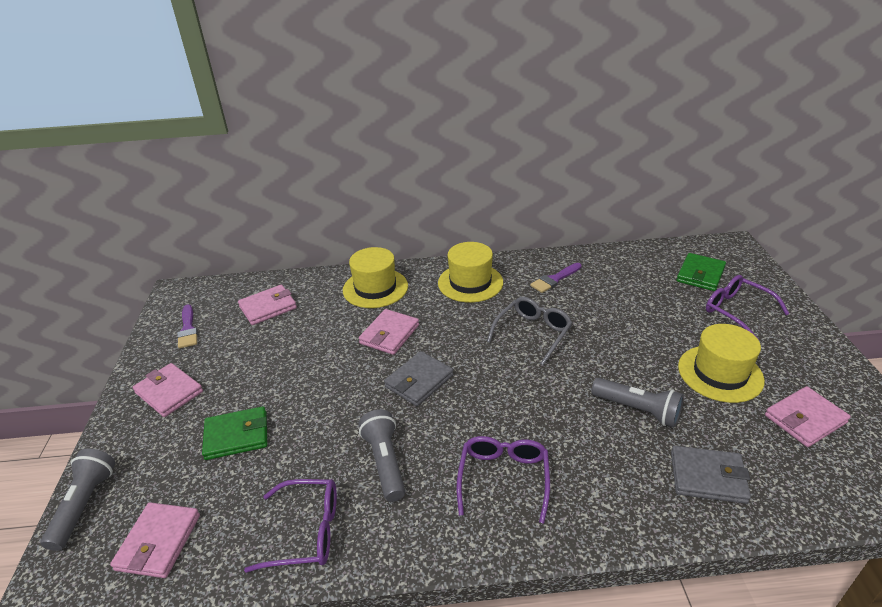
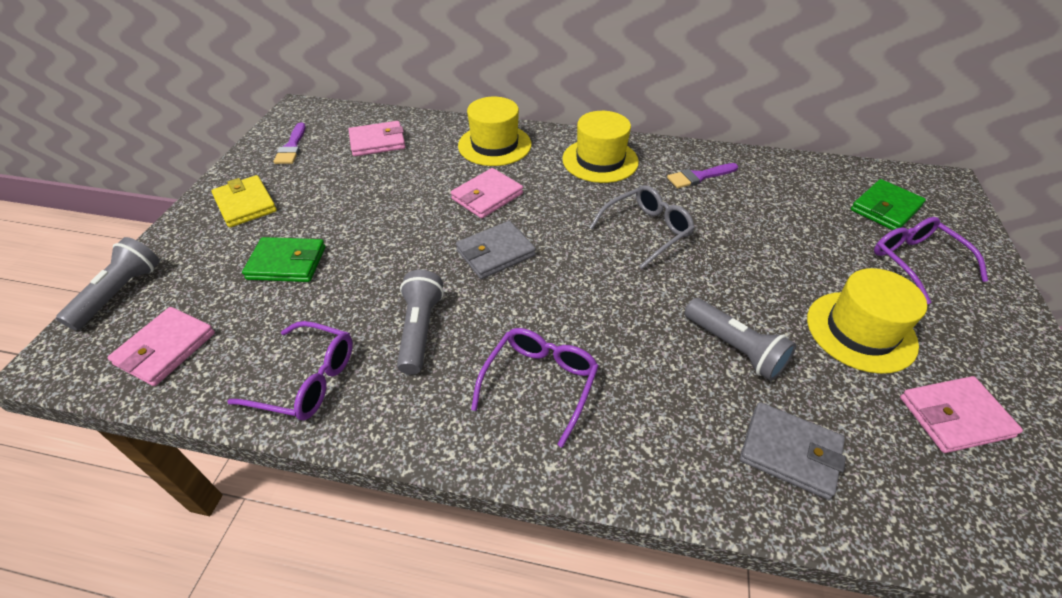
camera: 15 degrees right, 10 degrees up
(169, 392) = (245, 204): pink wallet -> yellow wallet

